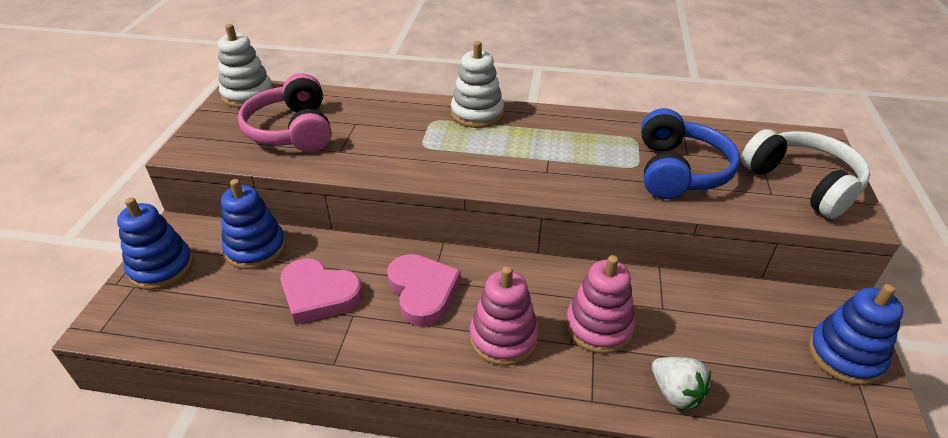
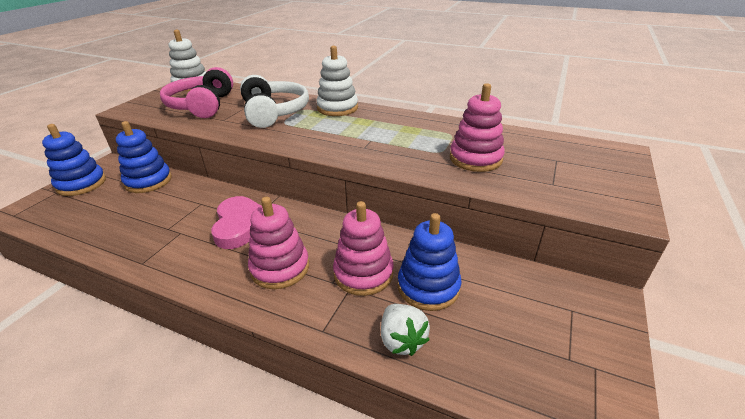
camera: 15 degrees right, 5 degrees down
(319, 294) = (167, 215): pink heart -> none
(679, 171) = (475, 159): blue headphones -> pink stacking toy
(802, 183) = (587, 180): white headphones -> white headphones (274, 112)
(845, 356) = (590, 341): blue stacking toy -> blue stacking toy (428, 287)

